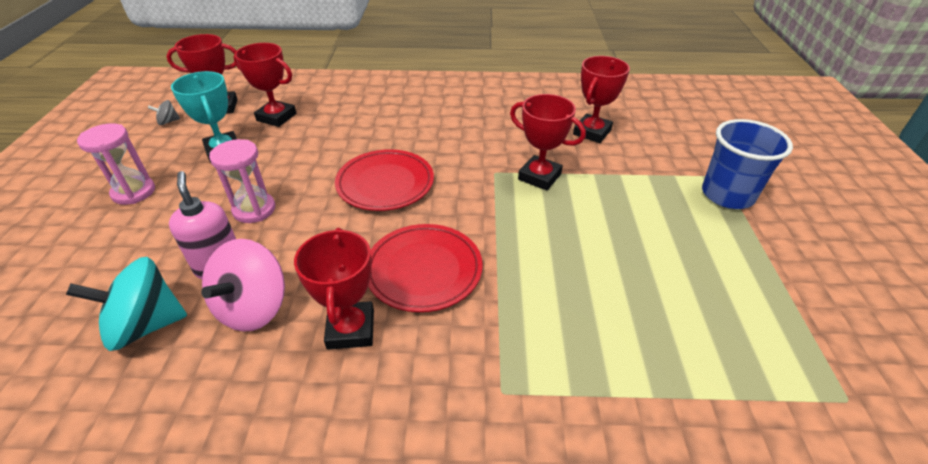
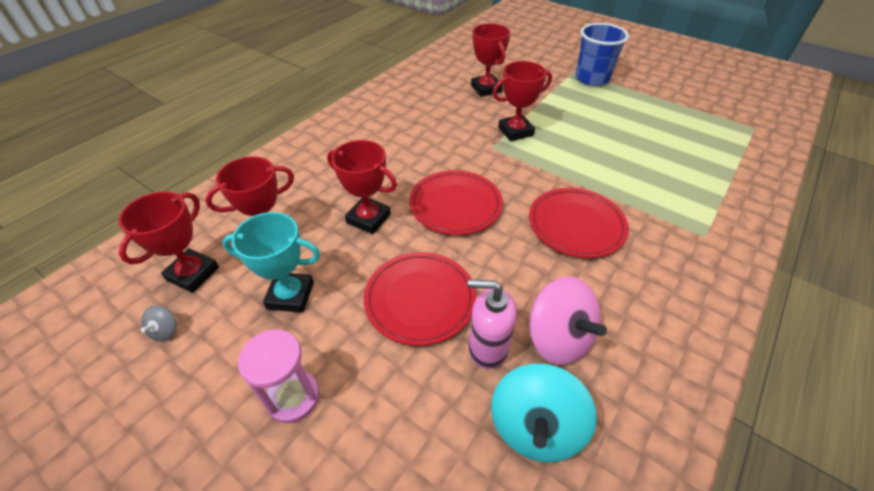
camera: 55 degrees left, 5 degrees up
(254, 209) = (420, 299): pink hourglass -> red plate
(351, 329) = (616, 286): red trophy -> red trophy (368, 218)

